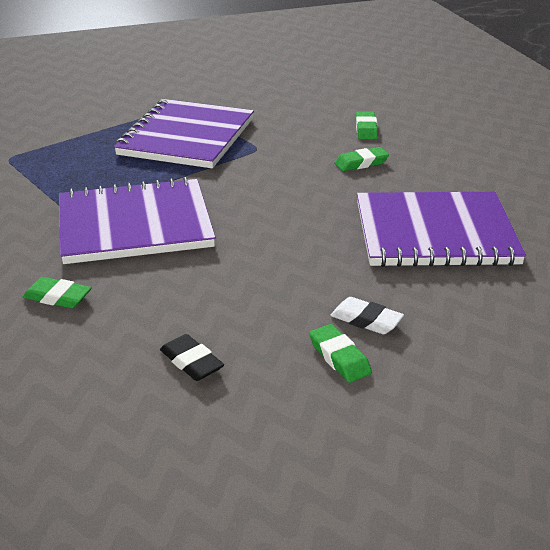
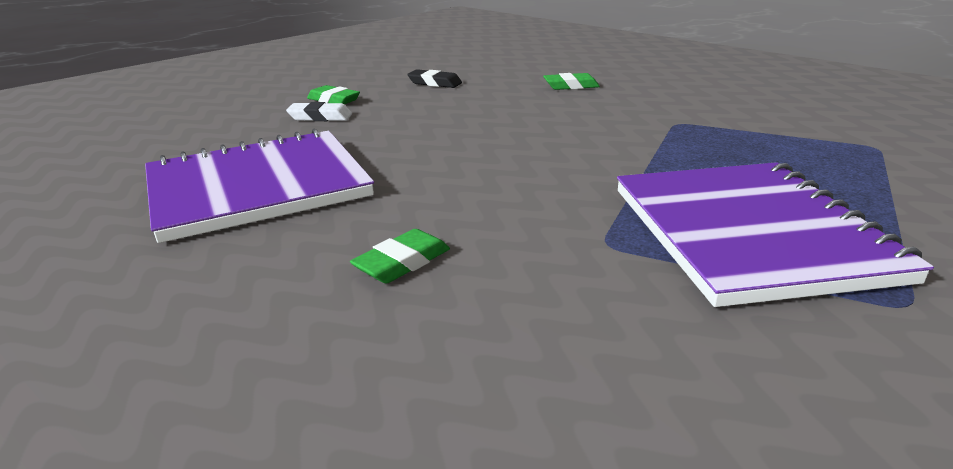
camera: 155 degrees right, 5 degrees down
(135, 225) = (599, 127): purple notebook -> none
(366, 129) = (441, 363): green eraser -> none

